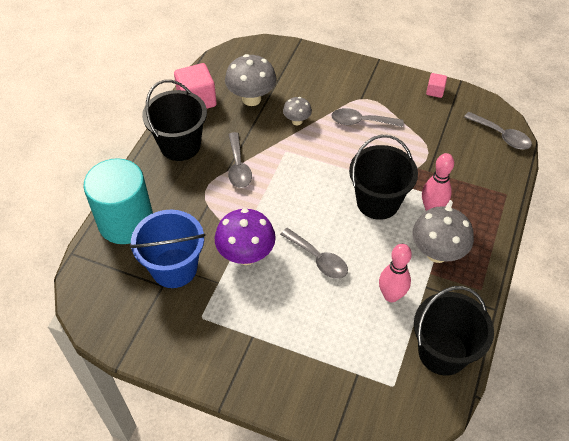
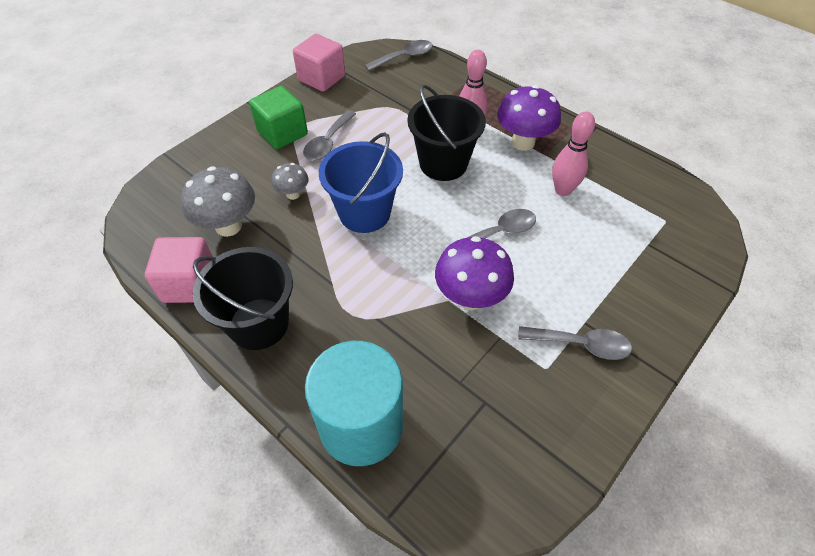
camera: 70 degrees left, 0 degrees up
(174, 268) = (462, 381): blue bucket -> blue bucket (364, 213)
(238, 167) = (332, 269): grey spoon -> grey spoon (581, 345)
(356, 92) = (282, 133): none -> green cube
(435, 91) = (321, 78): pink cube -> pink cube, size x1.96
(437, 253) = (523, 142): grey mushroom -> purple mushroom
(443, 352) = (634, 175): black bucket -> none

